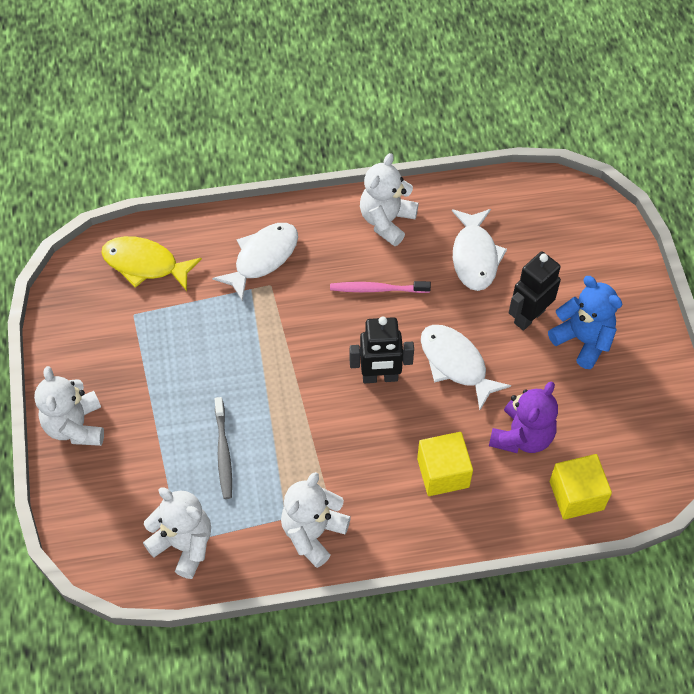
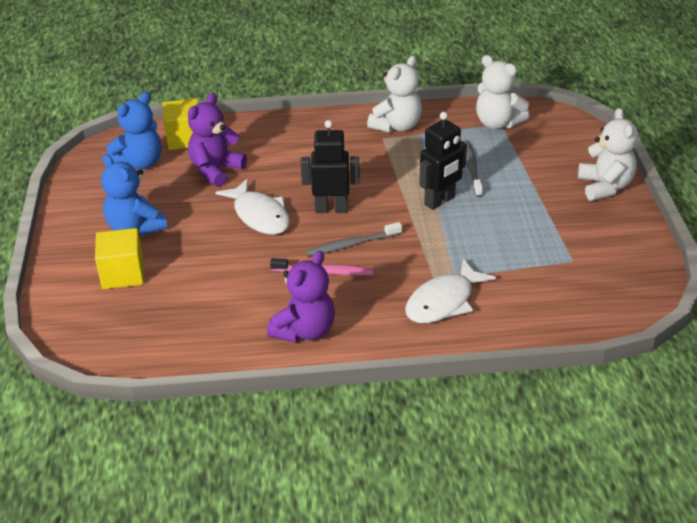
camera: 175 degrees left, 20 degrees down
(145, 264) = (570, 301): yellow fish -> none
(353, 326) = (352, 244): none -> grey toothbrush
(386, 221) = (304, 331): white teddy bear -> purple teddy bear
(443, 473) = (288, 152): yellow cube -> yellow cube (123, 274)
(475, 256) = (216, 295): white fish -> none
(529, 316) = (179, 246): black robot -> black robot (440, 201)
(616, 445) = (139, 163): none -> blue teddy bear

